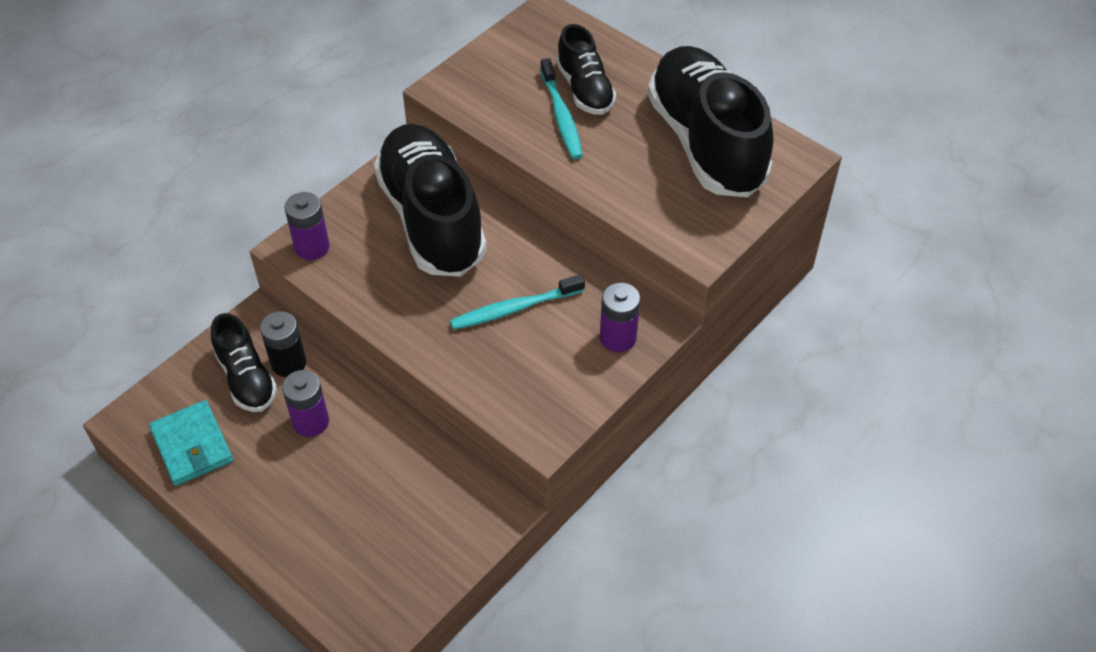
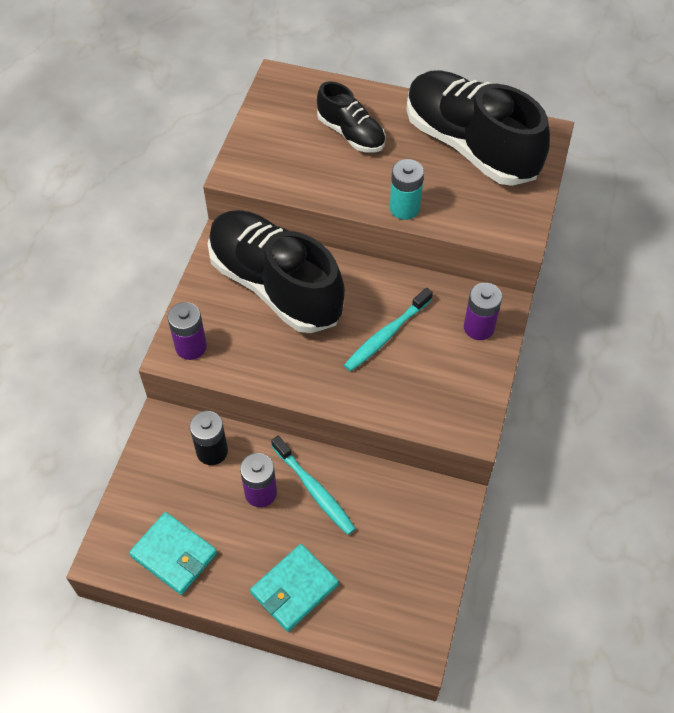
camera: 25 degrees left, 5 degrees up
(246, 378) = (184, 478): black shoe -> none
(285, 527) = (294, 589): none -> turquoise wallet
(561, 116) = (346, 162): turquoise toothbrush -> turquoise toothbrush (314, 490)
(593, 181) = (404, 208): none -> turquoise battery

